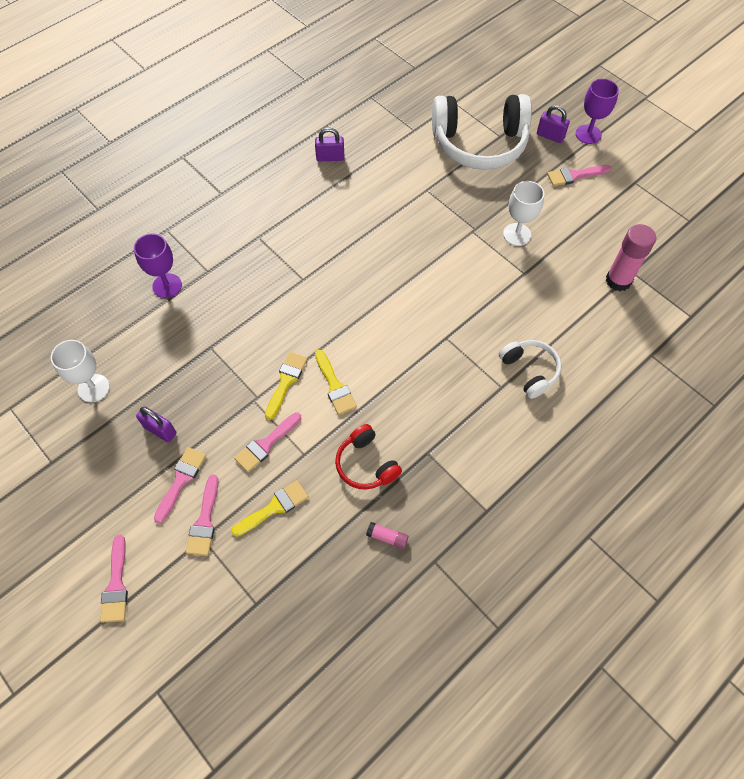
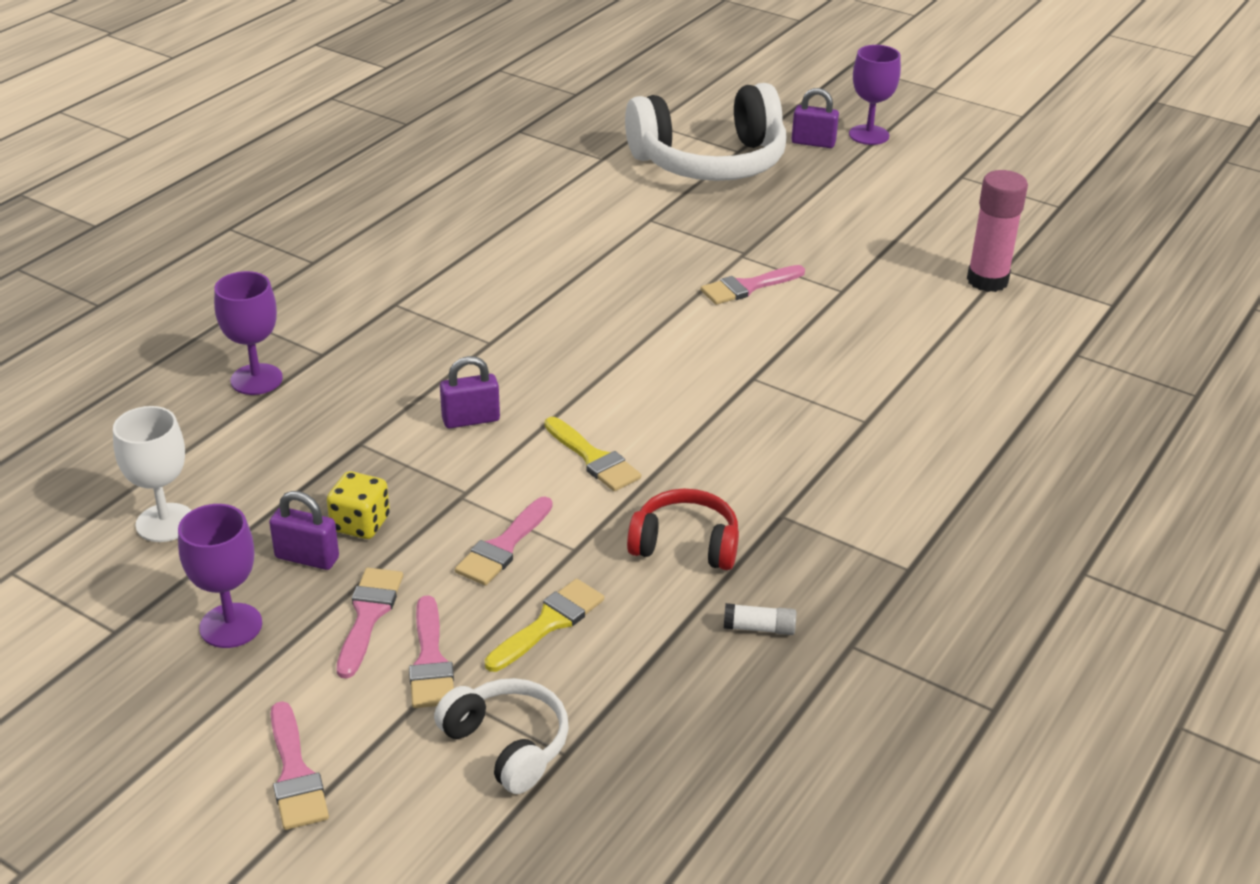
camera: 15 degrees left, 25 degrees down
(109, 472) = (231, 626): none -> purple goblet
(194, 411) = (360, 524): none -> yellow dice
(286, 381) = (508, 465): yellow brush -> none
(330, 157) = (480, 202): purple padlock -> purple padlock (471, 420)
(366, 464) = (685, 544): red headphones -> red headphones turned 150 degrees clockwise
(387, 537) = (759, 628): pink glue stick -> white glue stick
(517, 234) = (811, 250): white goblet -> none
(529, 371) = (900, 397): white headphones -> white headphones (507, 744)
(575, 175) = (869, 179): pink brush -> pink brush (748, 287)

